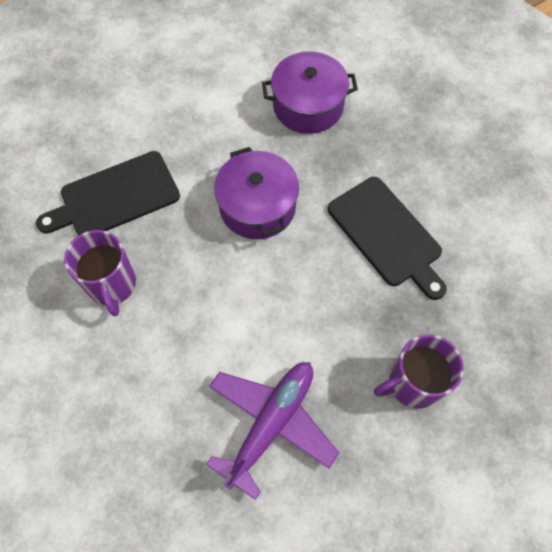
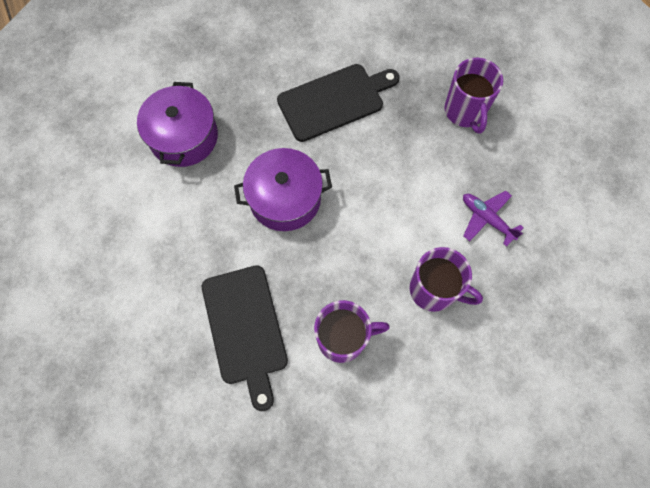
camera: 80 degrees left, 5 degrees up
(174, 371) = (434, 290): none -> purple mug
(271, 423) = (486, 219): purple plane -> purple plane, size x0.58

